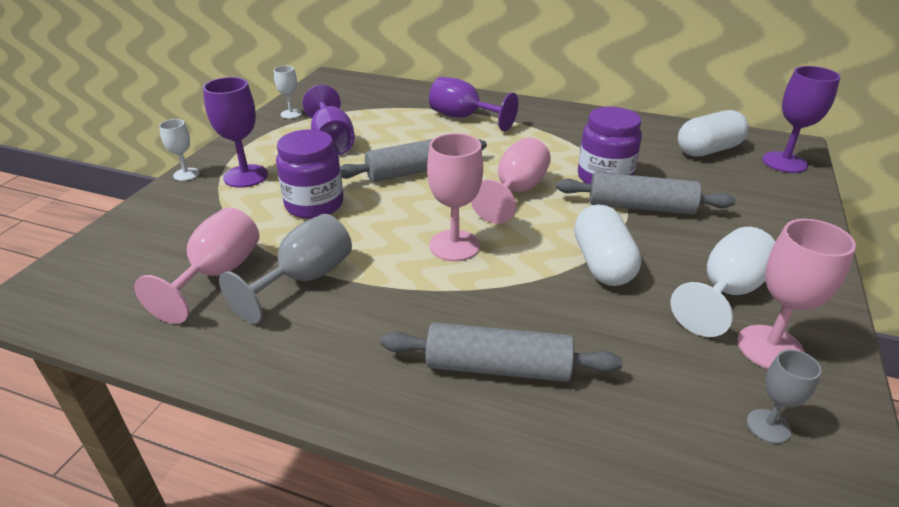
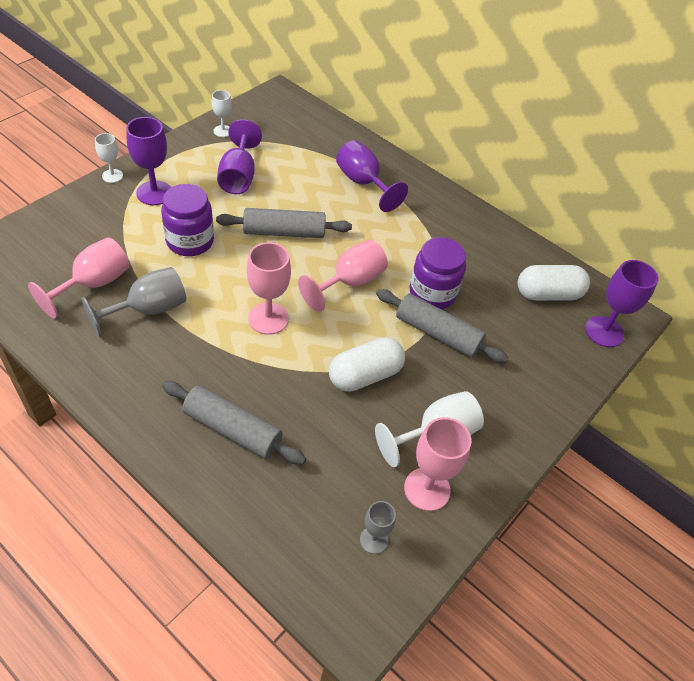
camera: 15 degrees right, 15 degrees up
(602, 263) = (365, 375): white capsule -> white capsule turned 45 degrees clockwise

